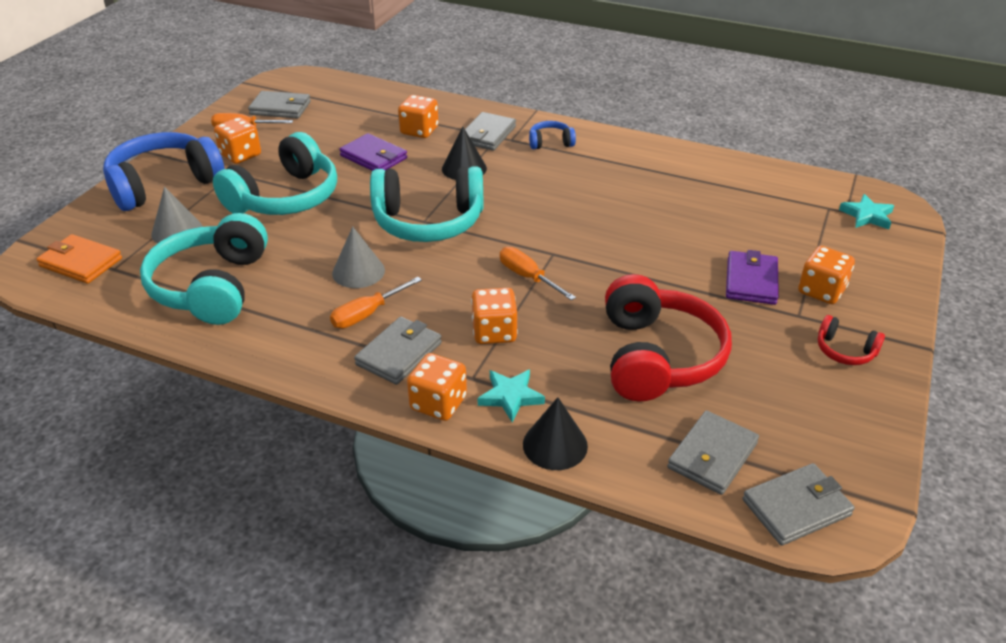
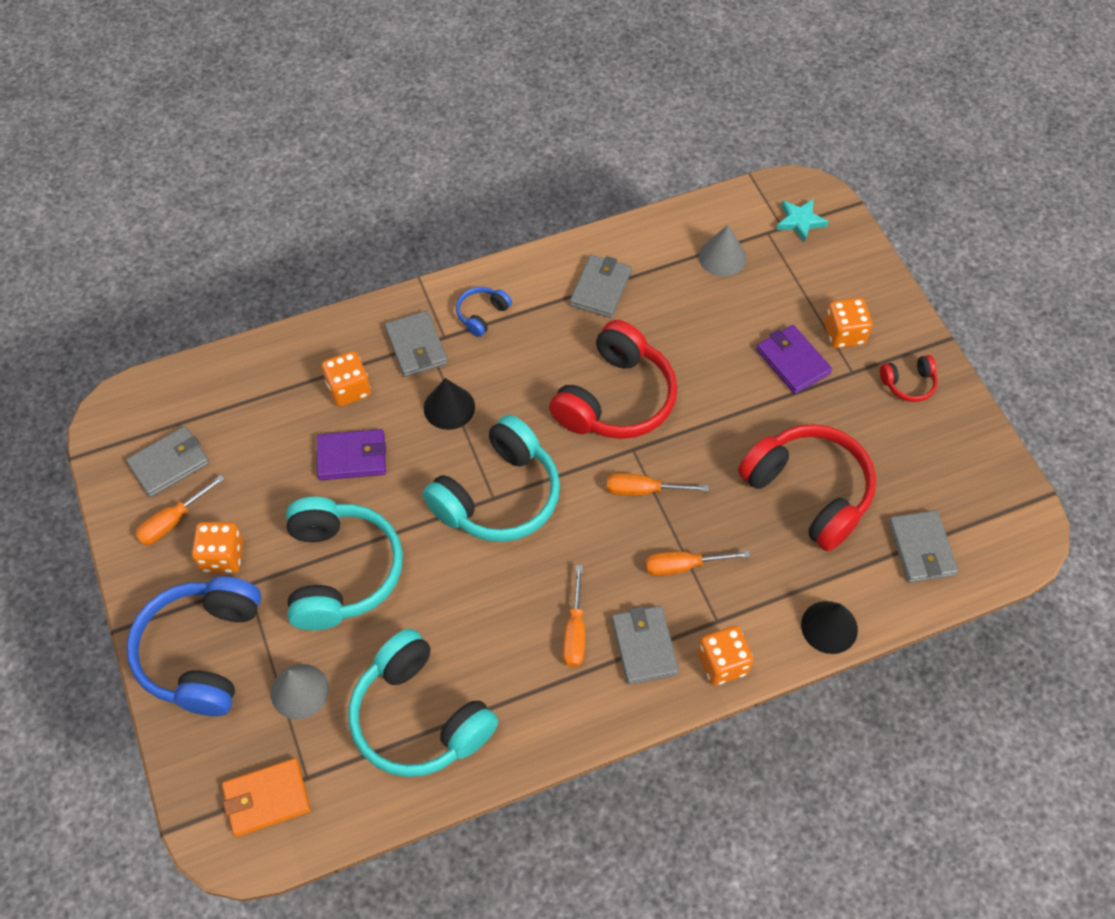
camera: 45 degrees left, 20 degrees up
(358, 271) = (513, 597): grey cone -> grey cone (722, 257)
(494, 332) = (683, 566): orange dice -> orange screwdriver
(510, 397) = (759, 614): turquoise star -> none
(579, 224) = (615, 398): none -> red headphones
(796, 507) = (999, 546): grey wallet -> grey wallet (600, 288)

